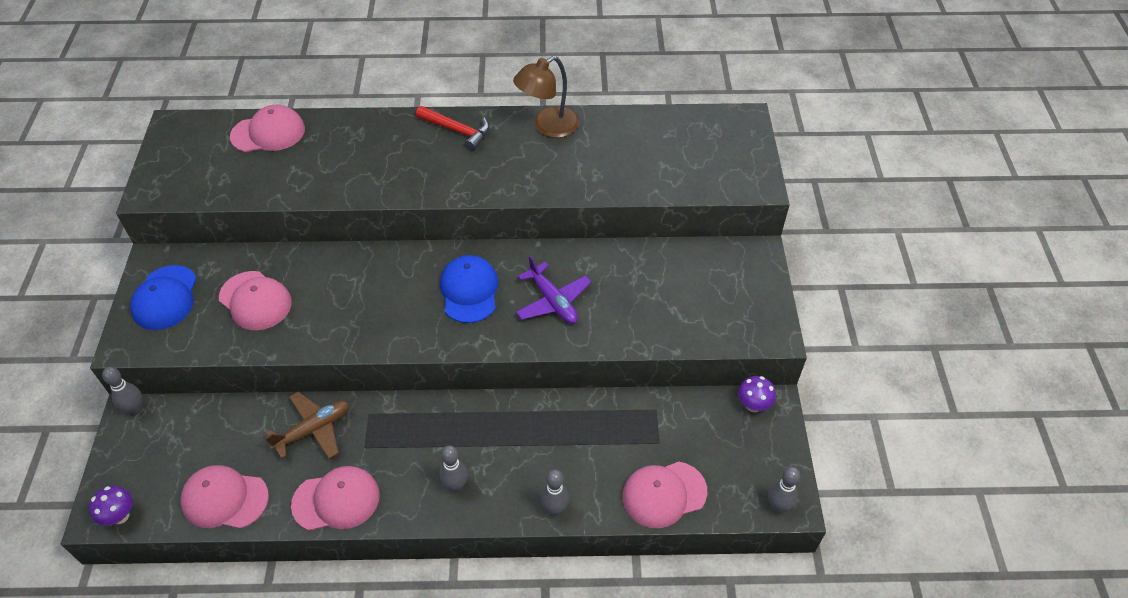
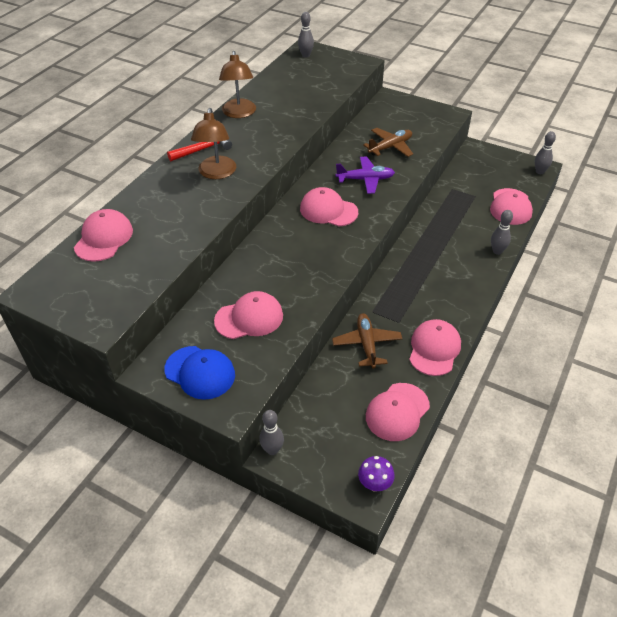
camera: 60 degrees left, 5 degrees down
(420, 161) = (216, 173): none -> brown lamp
(455, 485) = (456, 288): grey bowling pin -> grey bowling pin (306, 55)
(469, 291) = (328, 210): blue cap -> pink cap
(641, 299) = (390, 147): none -> brown plane
(753, 405) = (471, 155): purple mushroom -> none

